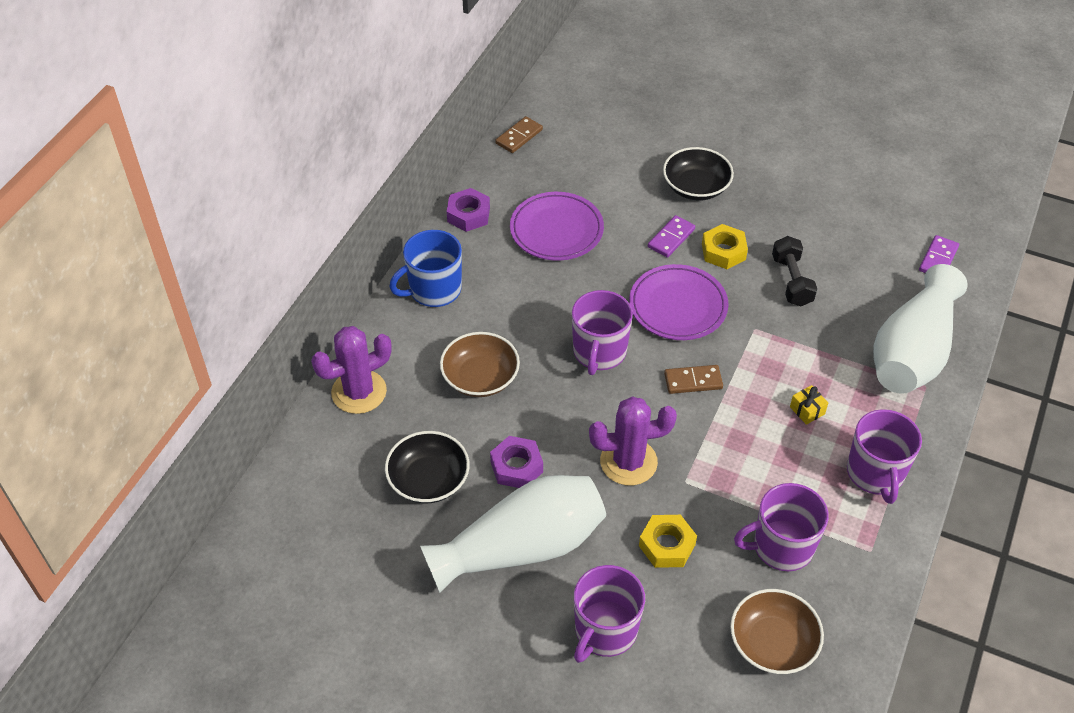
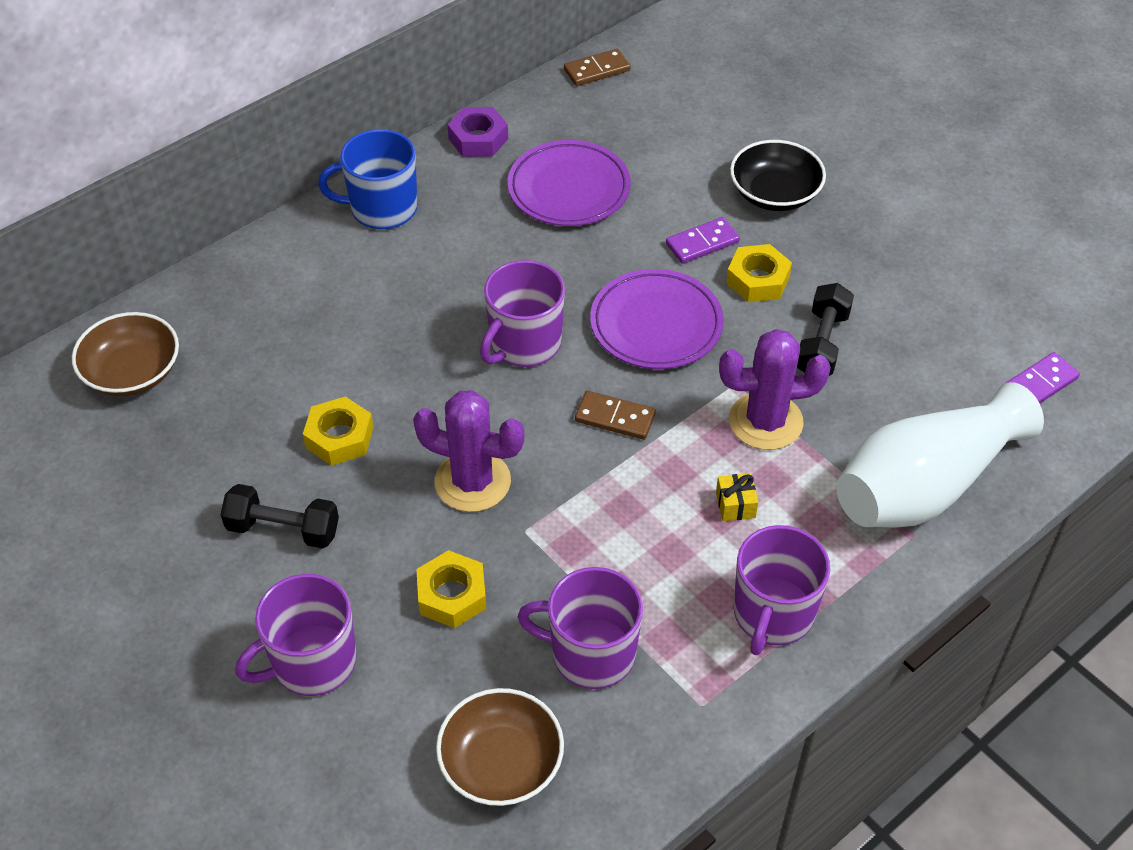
camera: 25 degrees right, 0 degrees up
(359, 392) = (223, 291): purple cactus -> purple cactus (765, 421)
(428, 480) = (232, 414): black bowl -> none
(480, 377) = (367, 323): brown bowl -> brown bowl (132, 372)
(516, 467) = (339, 437): purple nut -> yellow nut
(521, 547) = (283, 529): white vase -> black dumbbell

